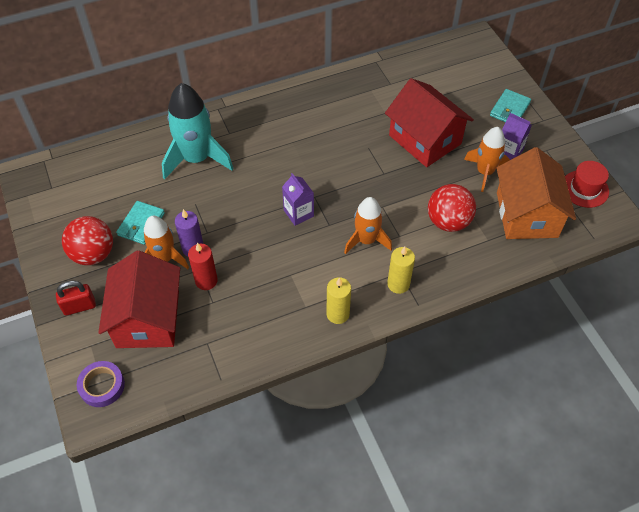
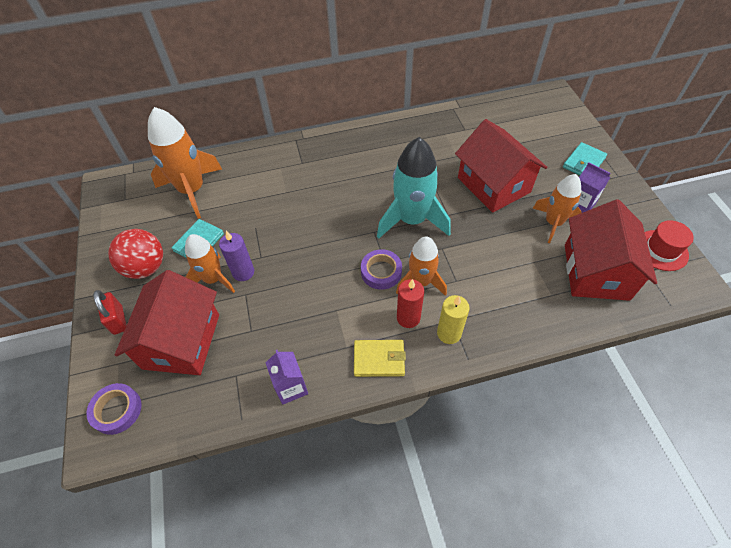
camera: 10 degrees right, 0 degrees up
(79, 306) = (118, 320): red padlock -> red padlock turned 75 degrees clockwise
(121, 172) = (192, 190): none -> orange rocket
(196, 159) = (266, 184): turquoise rocket -> turquoise rocket (412, 220)
(206, 281) = (249, 307): red candle -> red candle (408, 318)
(298, 213) = (355, 247): purple carton -> purple carton (291, 387)
(327, 235) = (381, 272): none -> purple tape
(337, 314) = (379, 359): yellow candle -> yellow wallet
(448, 221) = (510, 271): red ball -> none
(526, 214) = (596, 271): orange house -> red house

